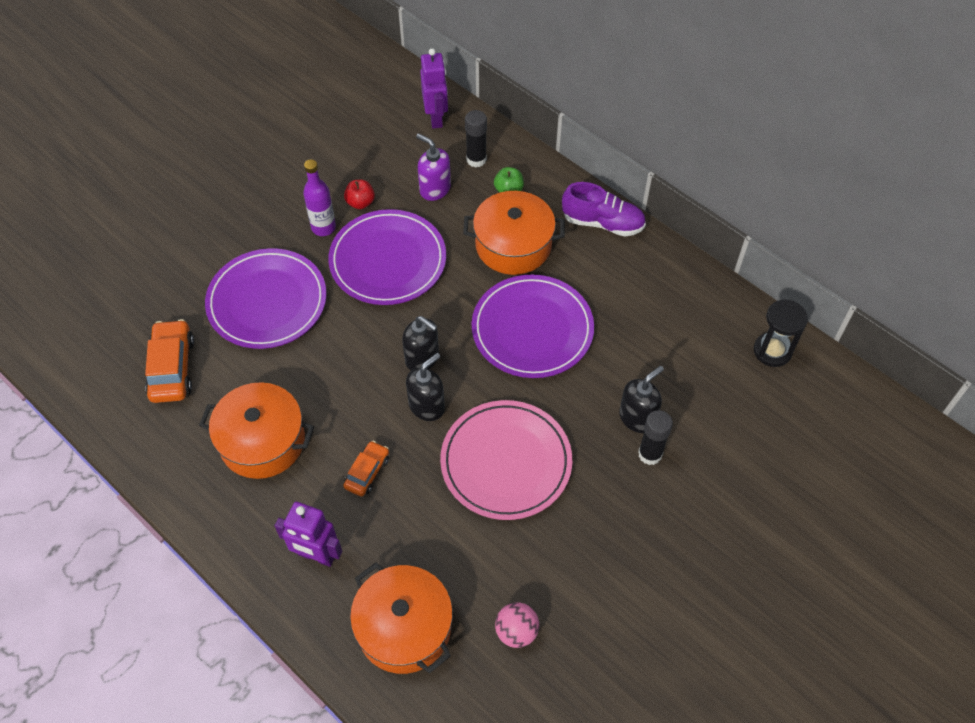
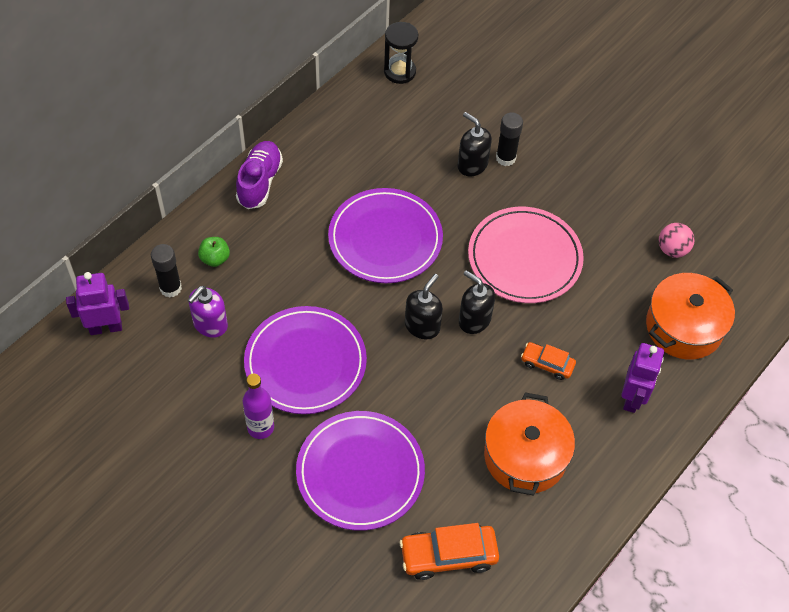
camera: 95 degrees left, 0 degrees up
(360, 202) = (226, 394): red apple -> none
(513, 245) = (286, 254): orange pot -> none

